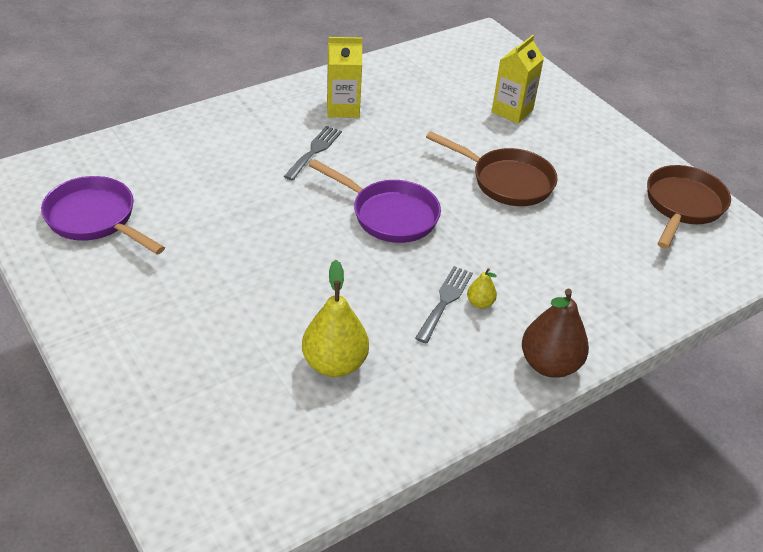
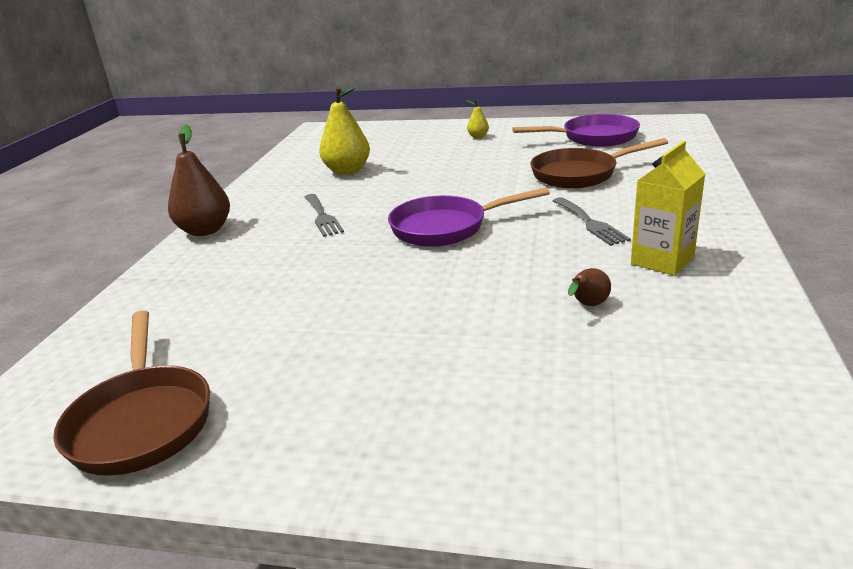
camera: 140 degrees right, 15 degrees down
(422, 117) = (587, 305): none -> brown pear
(480, 303) = (295, 228): yellow pear -> yellow pear (478, 137)
(506, 181) = (393, 307): brown pan -> brown pan (580, 174)
(512, 111) = (520, 390): yellow carton -> none

